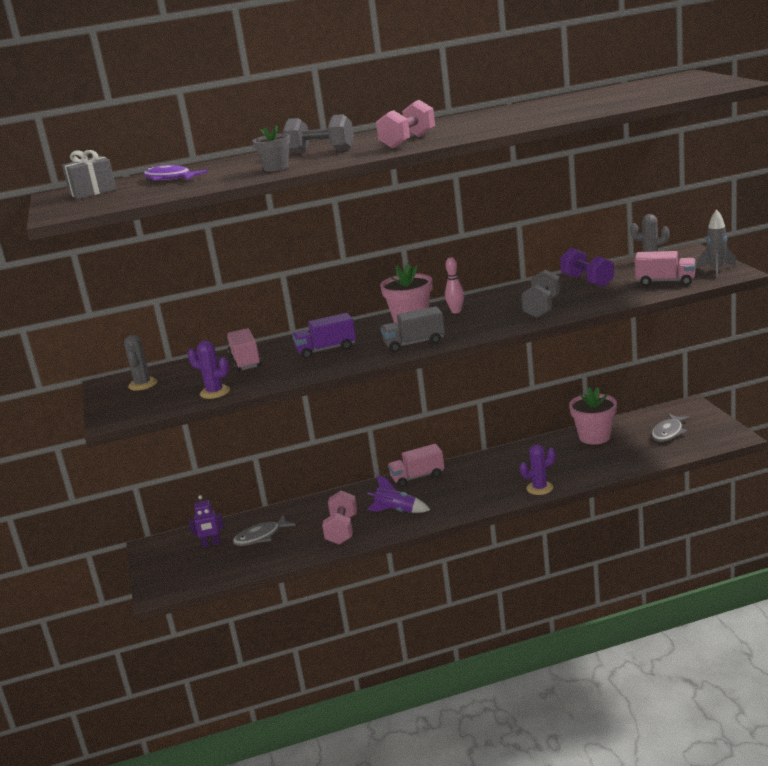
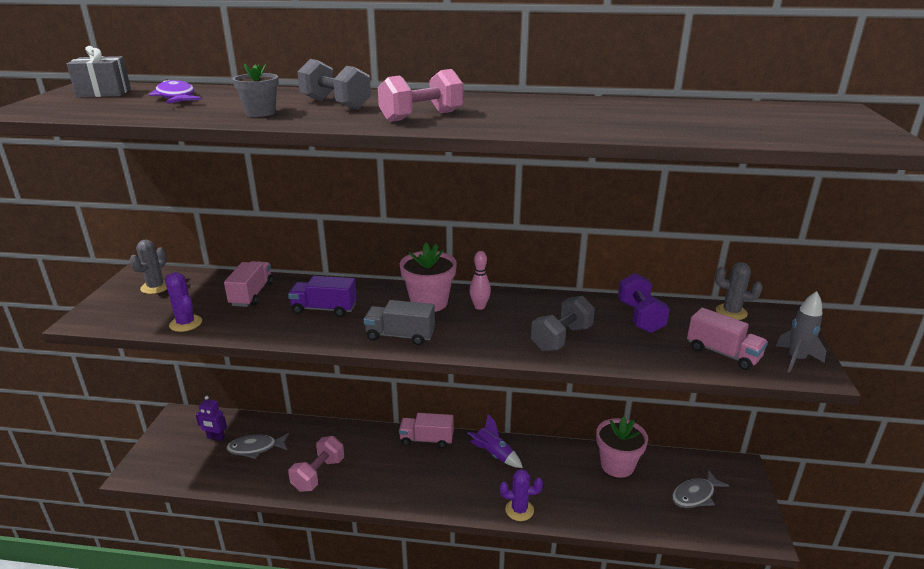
camera: 20 degrees right, 5 degrees up
(396, 511) = (377, 474): purple rocket -> purple rocket (494, 454)

